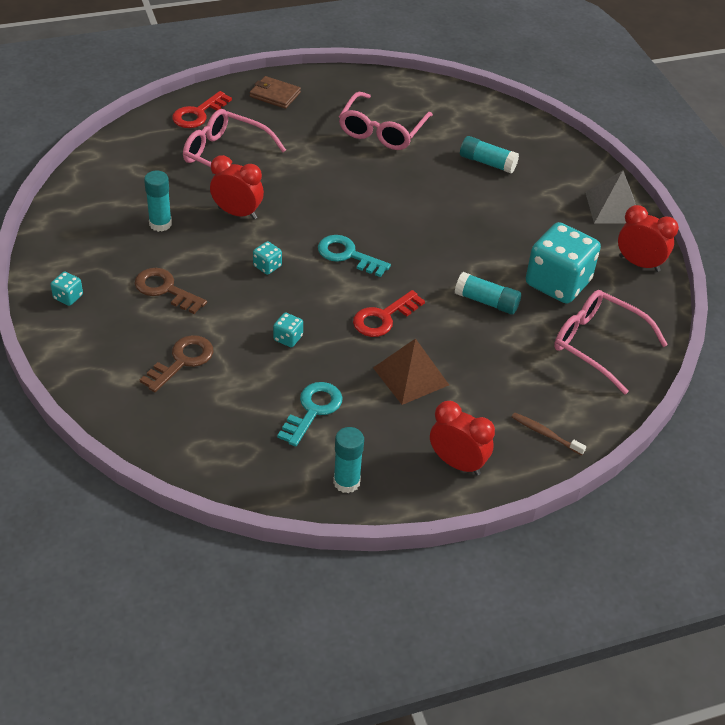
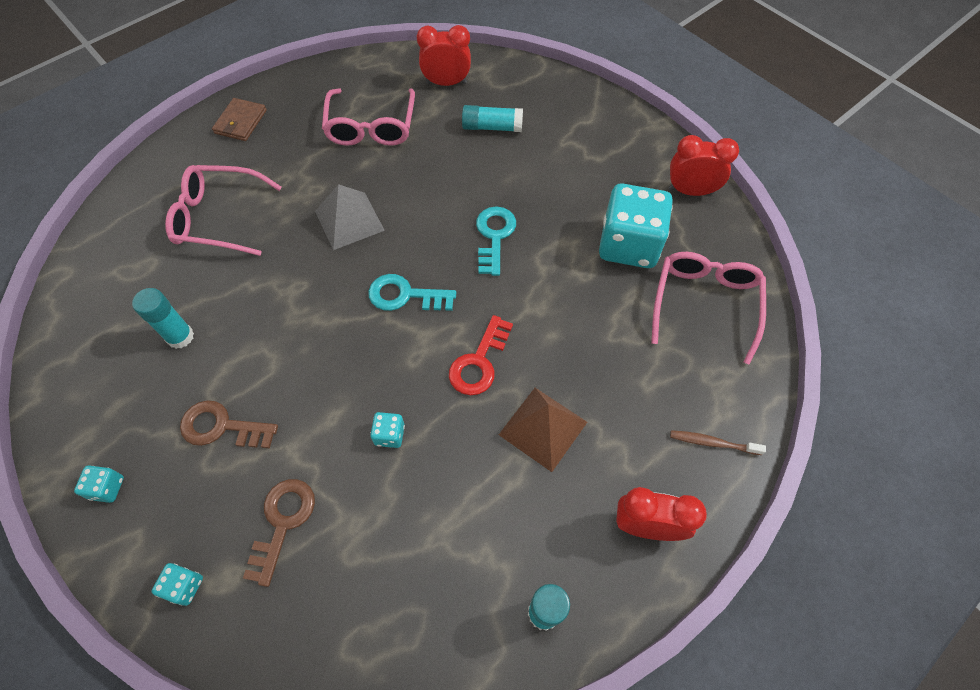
camera: 20 degrees left, 15 degrees up
(198, 114) = (166, 175): red key -> none
(237, 213) = (262, 287): red clock -> red clock (446, 83)
(267, 266) = (325, 345): turquoise dice -> turquoise dice (184, 586)
(275, 95) = (240, 122): brown wallet -> brown wallet turned 75 degrees counterclockwise
(313, 410) = (461, 525): turquoise key -> turquoise key (494, 236)
(486, 302) = (572, 297): turquoise glue stick -> none
(598, 345) = (704, 305): pink glasses -> pink glasses turned 90 degrees clockwise
(613, 207) = (634, 135): grey pyramid -> grey pyramid (349, 220)

